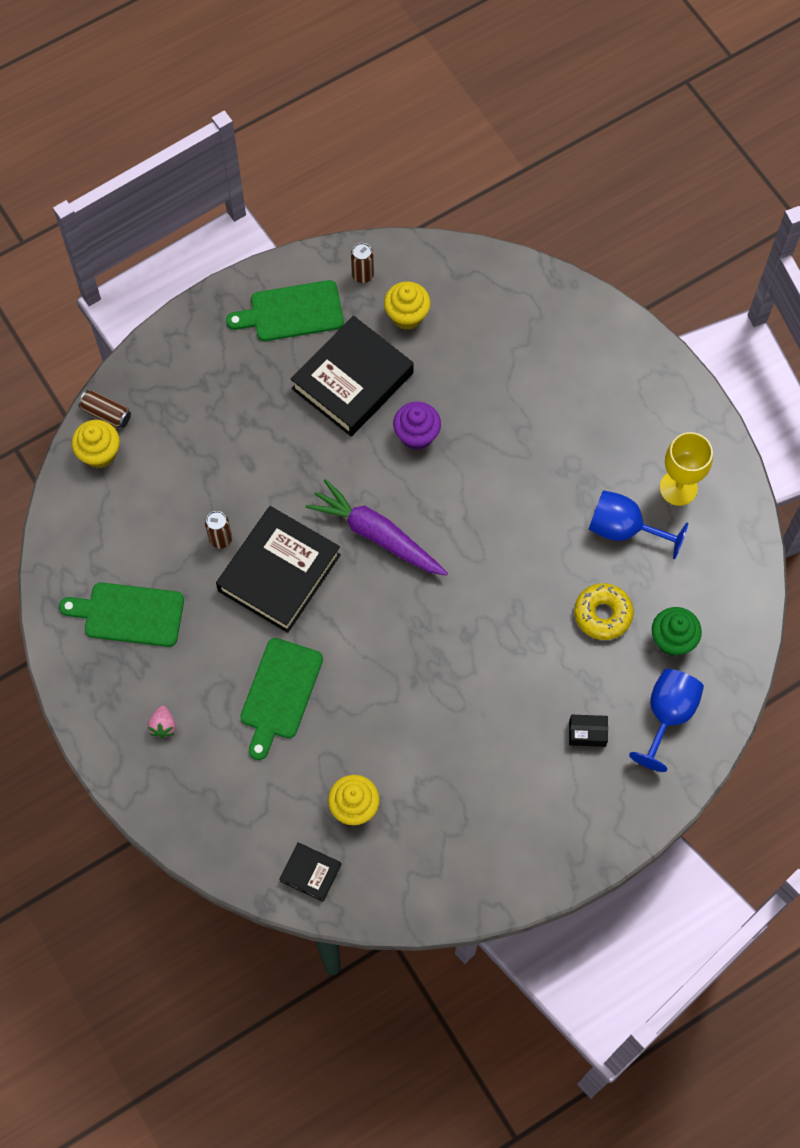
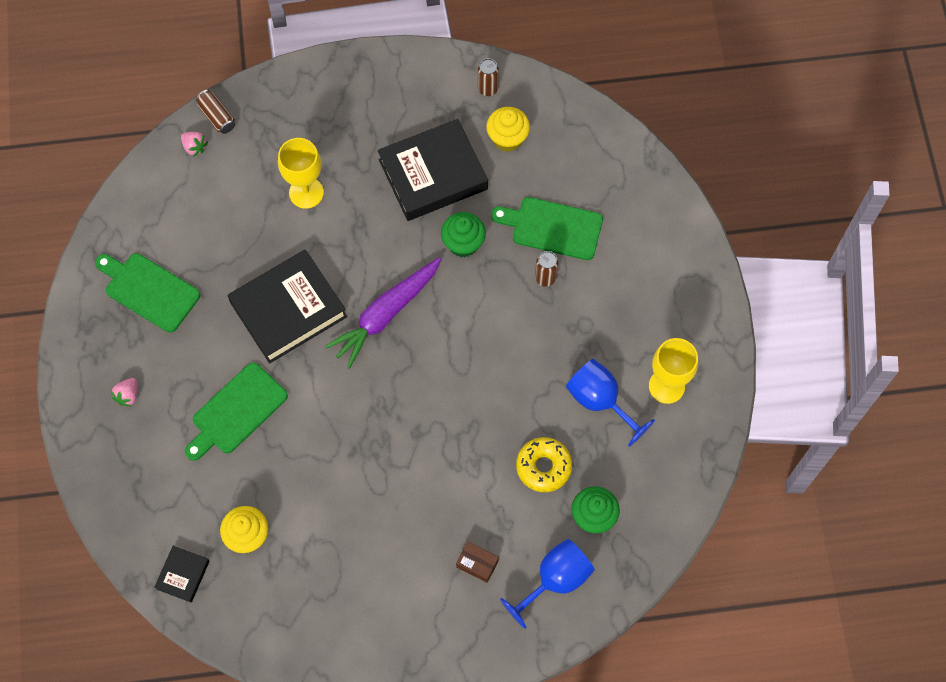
camera: 25 degrees right, 0 degrees up
(99, 453) = (194, 147): yellow cupcake -> pink strawberry
(220, 539) = (255, 260): brown can -> brown can (545, 278)
(236, 451) = (306, 193): none -> yellow goblet
(292, 312) = (412, 96): green cutting board -> green cutting board (552, 228)
(310, 873) = (183, 575): black book -> black book turned 60 degrees clockwise
(377, 535) = (386, 314): purple carrot -> purple carrot turned 105 degrees counterclockwise
(416, 435) = (463, 243): purple cupcake -> green cupcake
(587, 733) = (477, 564): black box -> brown box

